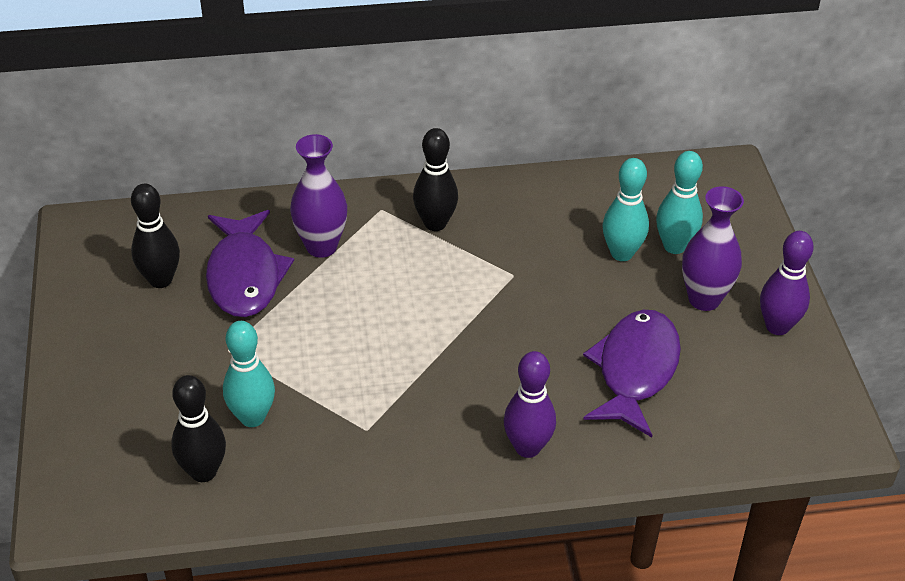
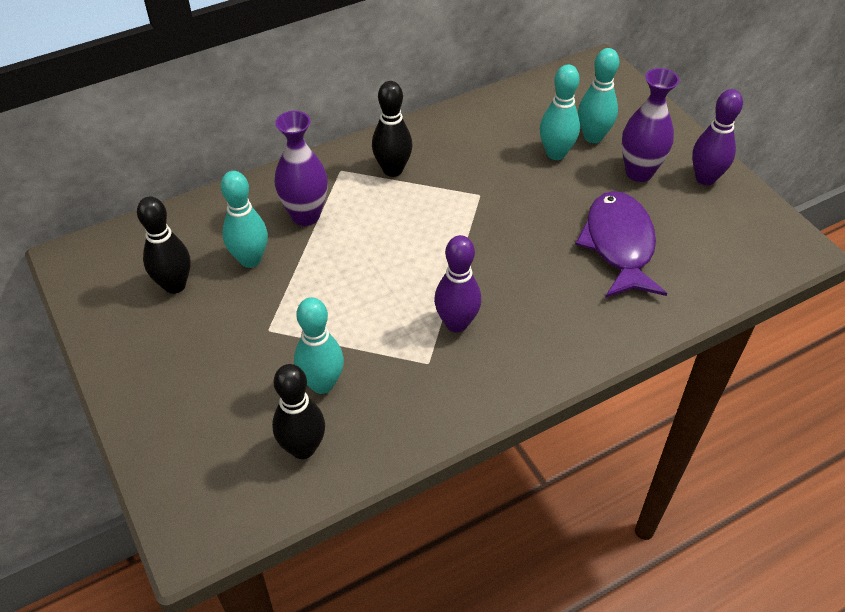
camera: 20 degrees left, 5 degrees up
(244, 275) = (250, 259): purple fish -> turquoise bowling pin
(527, 447) = (570, 336): purple bowling pin -> purple bowling pin (456, 323)

